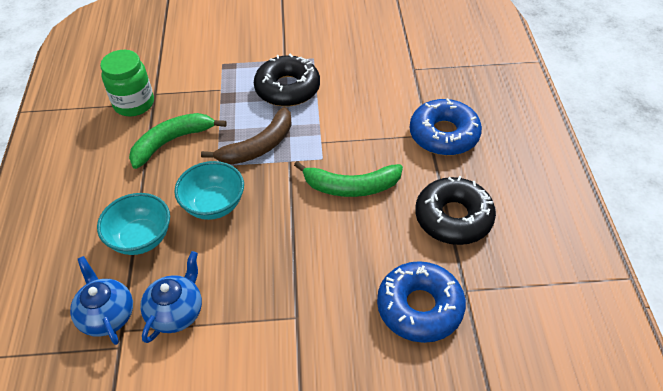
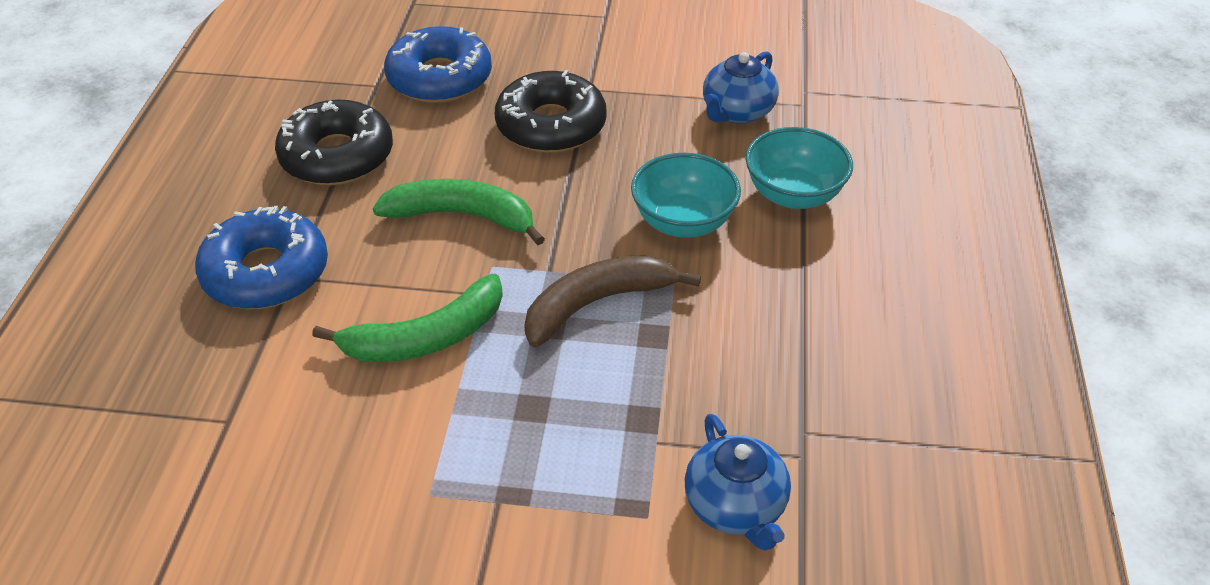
camera: 170 degrees left, 5 degrees down
(107, 315) = (825, 120): blue teapot -> blue teapot (736, 506)
(134, 104) = (844, 436): green jar -> none
(172, 142) = (757, 338): green banana -> green banana (425, 338)
(287, 89) = (512, 417): black donut -> black donut (551, 125)

